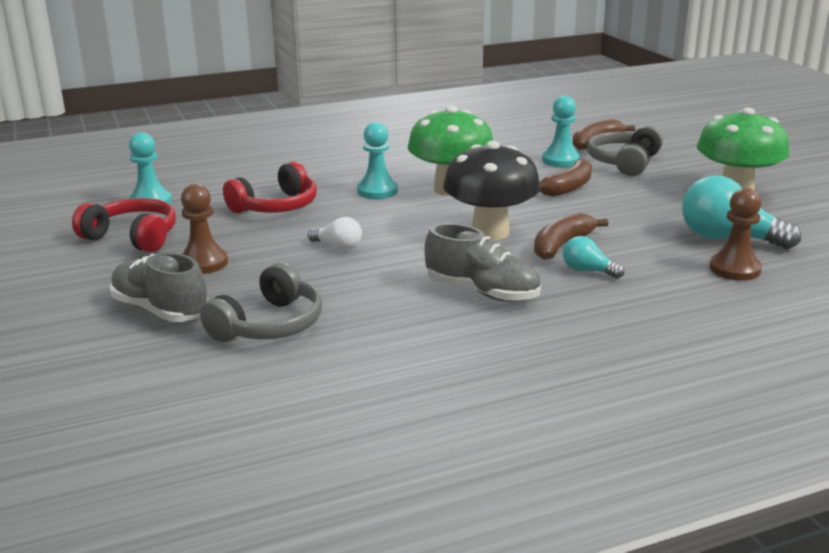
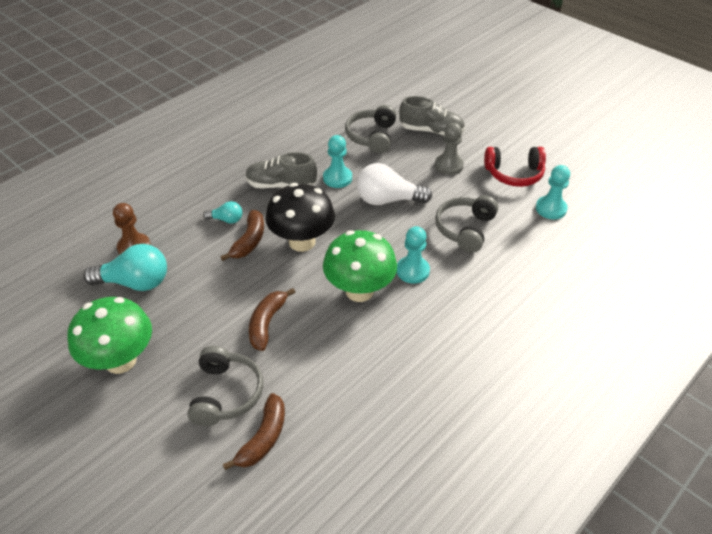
camera: 155 degrees right, 20 degrees up
(203, 263) = (448, 165): brown pawn -> grey pawn
(276, 206) = (465, 229): red headphones -> grey headphones
(338, 246) = (388, 200): white light bulb -> white light bulb, size x1.93
(560, 160) = (288, 378): turquoise pawn -> turquoise pawn (337, 178)

